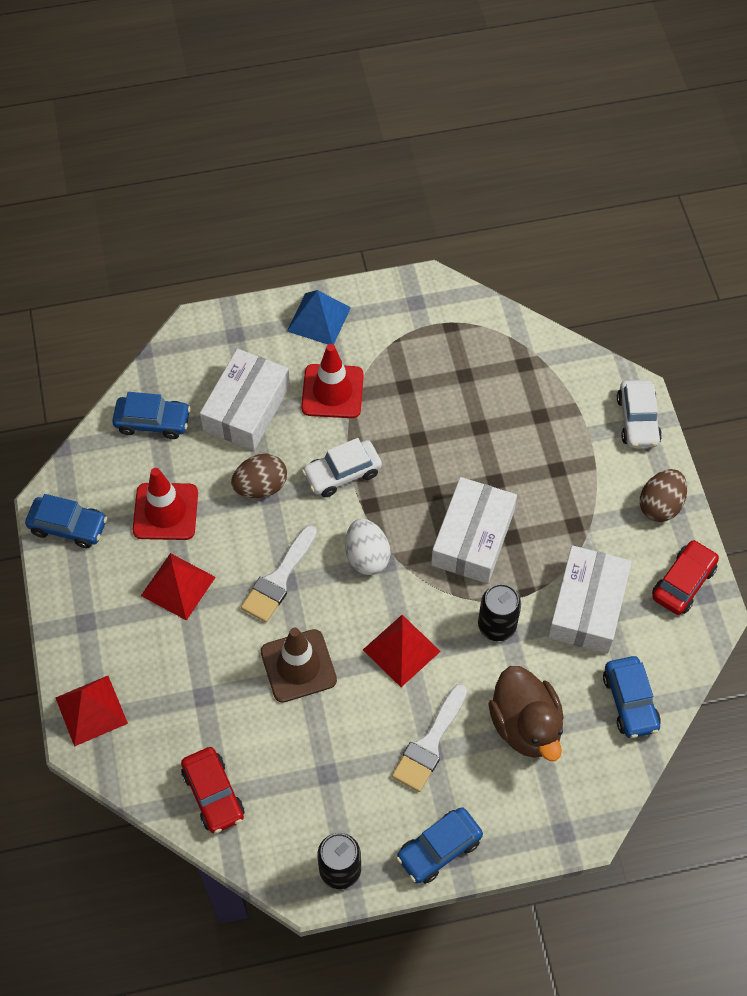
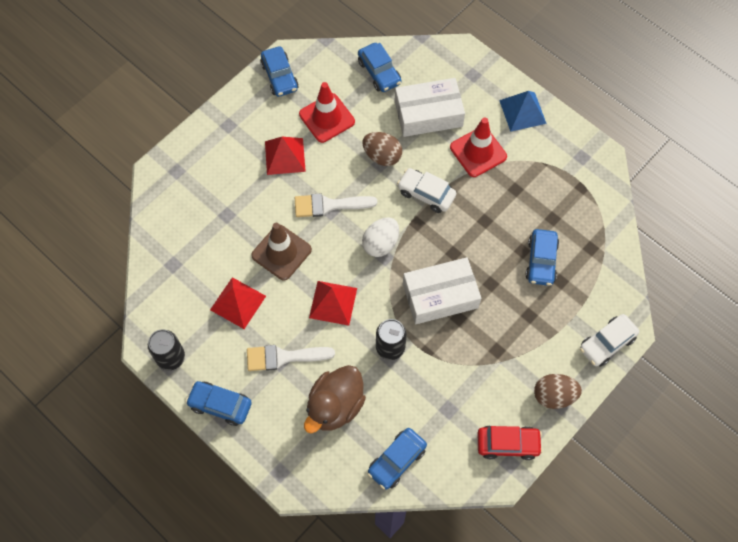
camera: 55 degrees right, 5 degrees up
(91, 710) = (178, 164): red pyramid -> red pyramid (238, 303)
(213, 794) = (171, 260): red car -> none
(505, 418) = (541, 261): none -> blue car
(587, 606) = (444, 394): white box -> none

